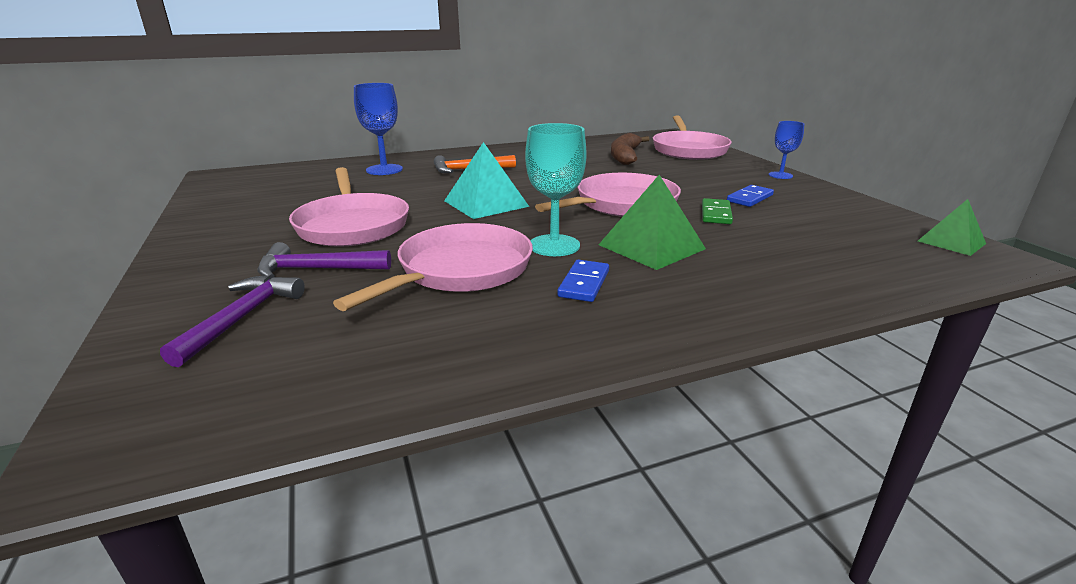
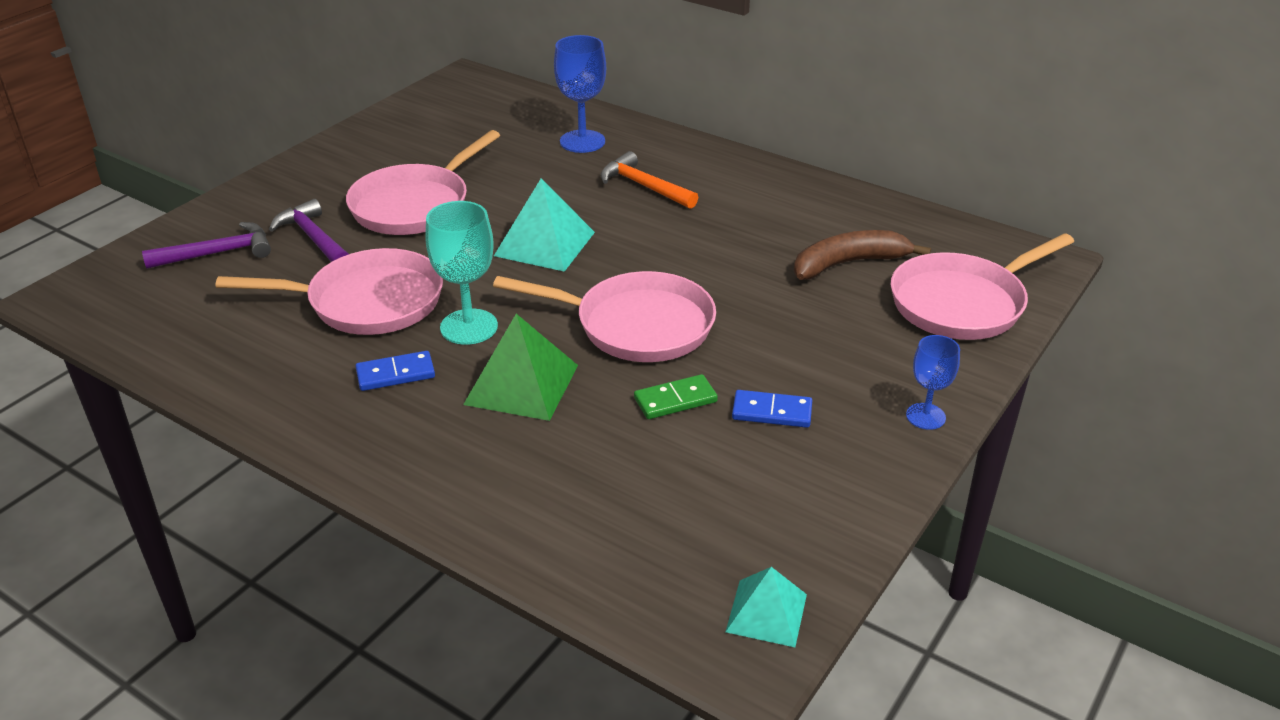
camera: 55 degrees right, 10 degrees up
(951, 242) = (766, 613): green pyramid -> turquoise pyramid

